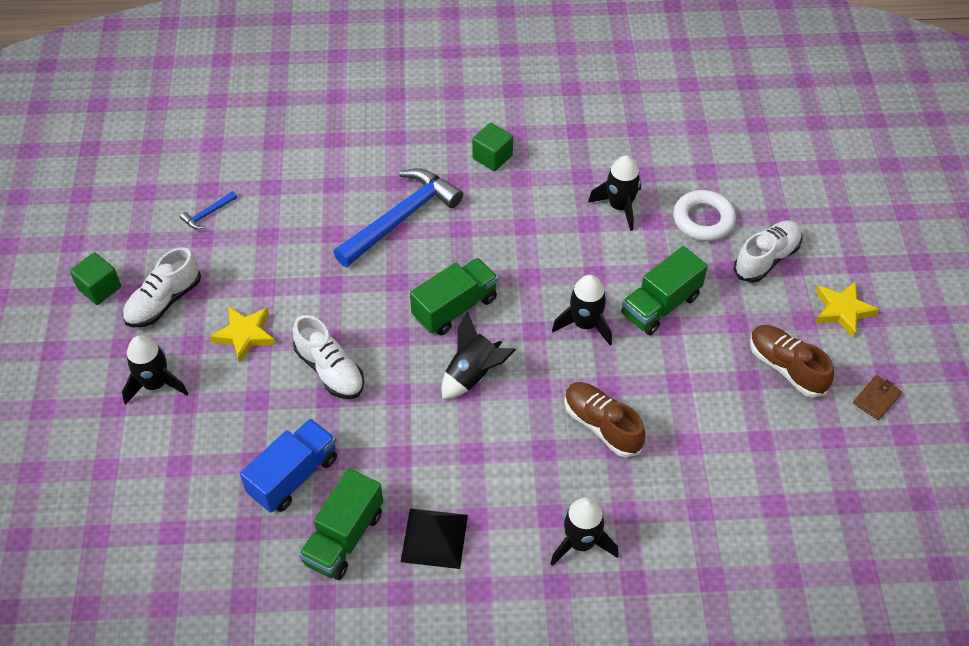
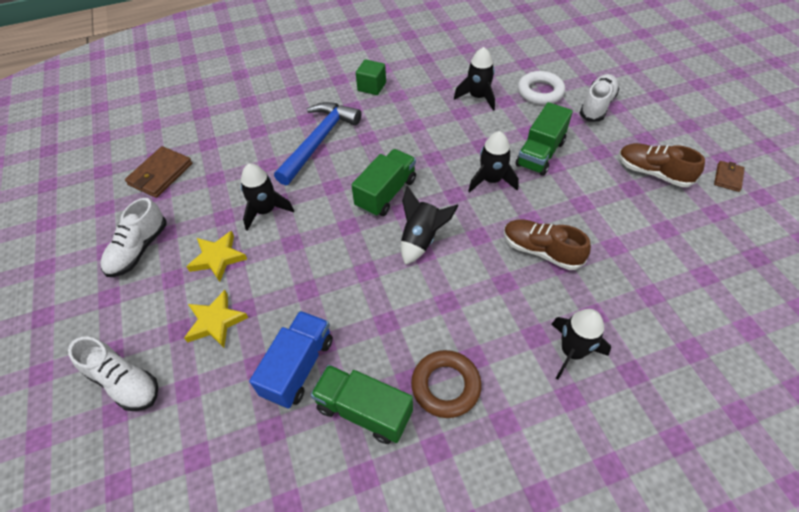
camera: 15 degrees left, 0 degrees up
(99, 288) = (77, 253): green cube -> none
(155, 384) = (147, 320): black rocket -> black rocket (265, 211)
(208, 214) = (160, 174): blue hammer -> brown wallet
(330, 370) = (301, 267): white shoe -> white shoe (124, 382)
(344, 537) = (364, 411): green truck -> green truck turned 105 degrees clockwise
(434, 538) = (445, 386): black pyramid -> brown ring
(842, 310) = (667, 126): yellow star -> yellow star (215, 321)

